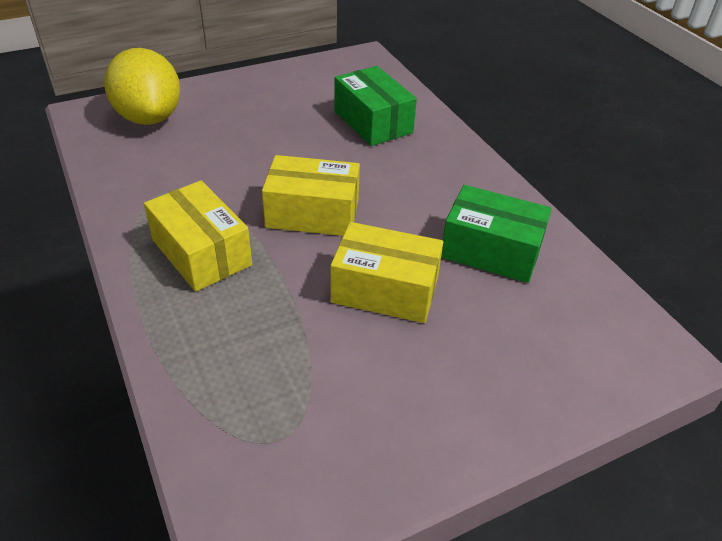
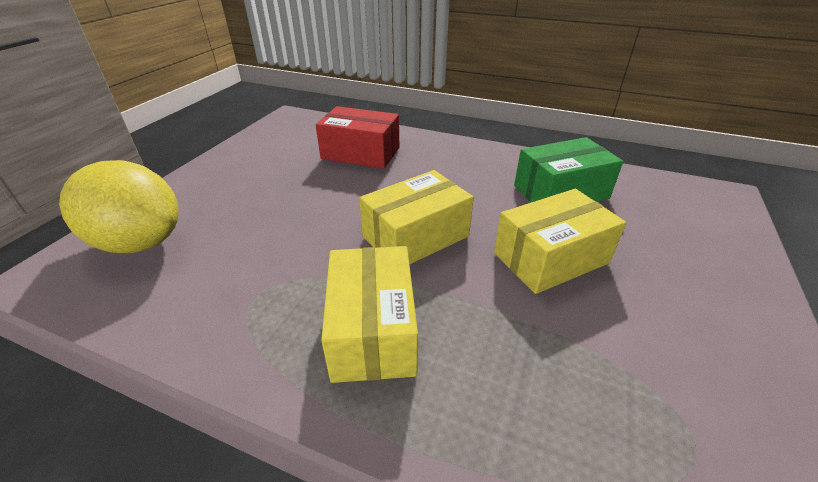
camera: 40 degrees left, 5 degrees down
(201, 252) = (372, 330): yellow box -> yellow box turned 75 degrees clockwise
(373, 122) = (360, 153): green box -> red box

